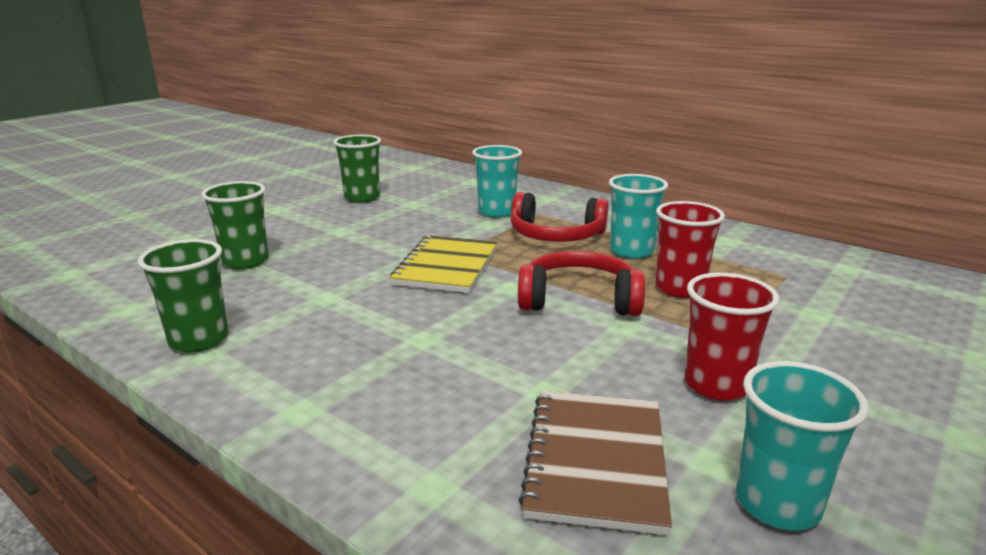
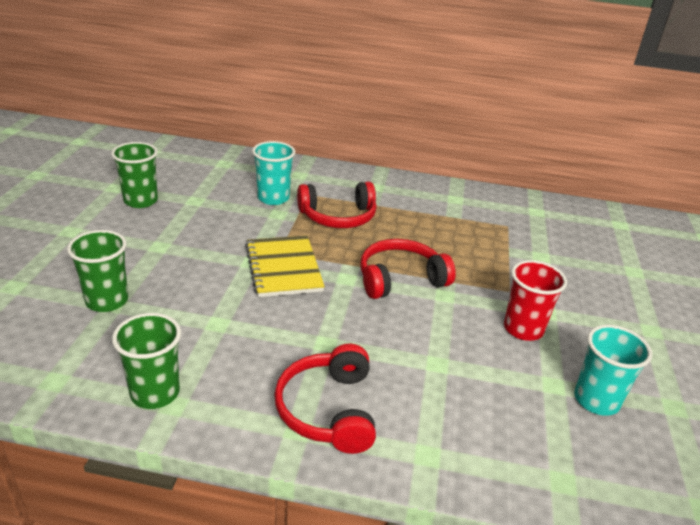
camera: 30 degrees left, 10 degrees up
(356, 402) = (328, 410): none -> red headphones
(595, 460) = (498, 404): brown notebook -> none
(631, 251) = (401, 223): turquoise cup -> none
(680, 288) = (454, 252): red cup -> none

